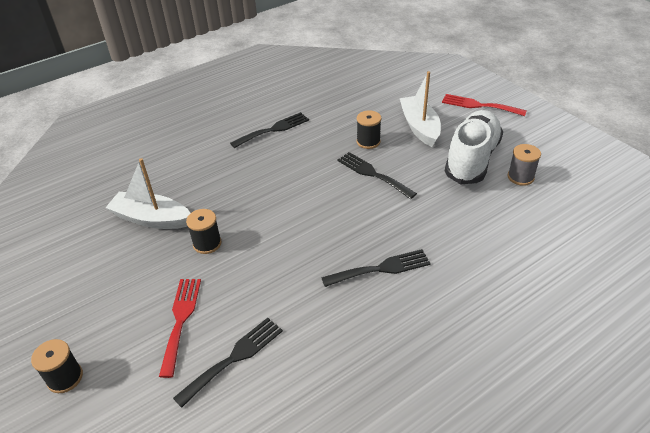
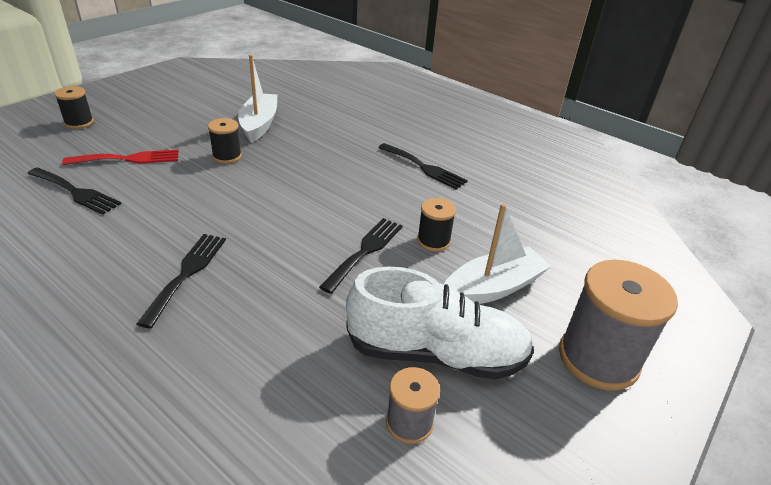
camera: 70 degrees right, 5 degrees down
(381, 268) = (187, 273): black fork -> black fork turned 135 degrees counterclockwise
(479, 105) = (598, 358): red fork -> grey spool

